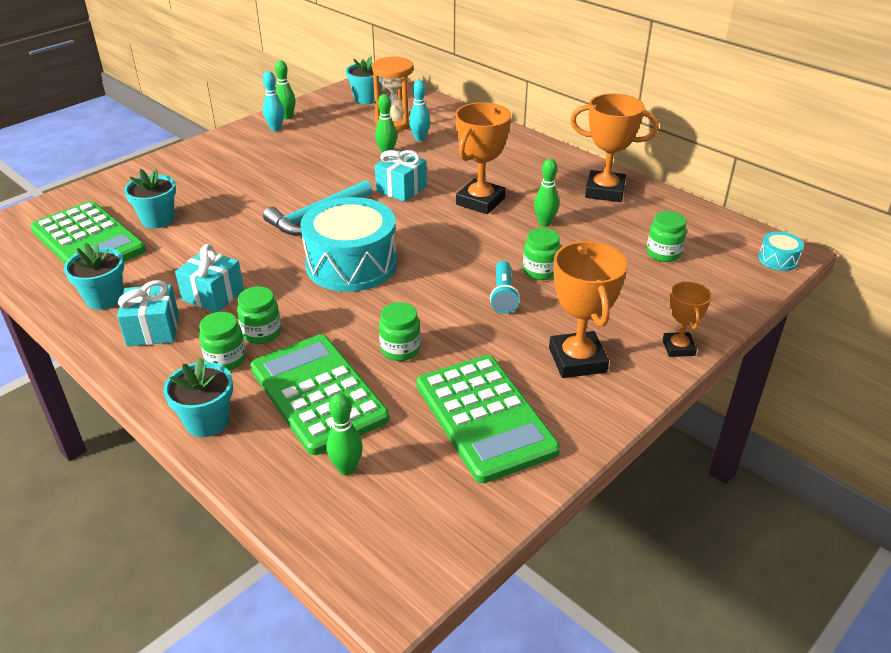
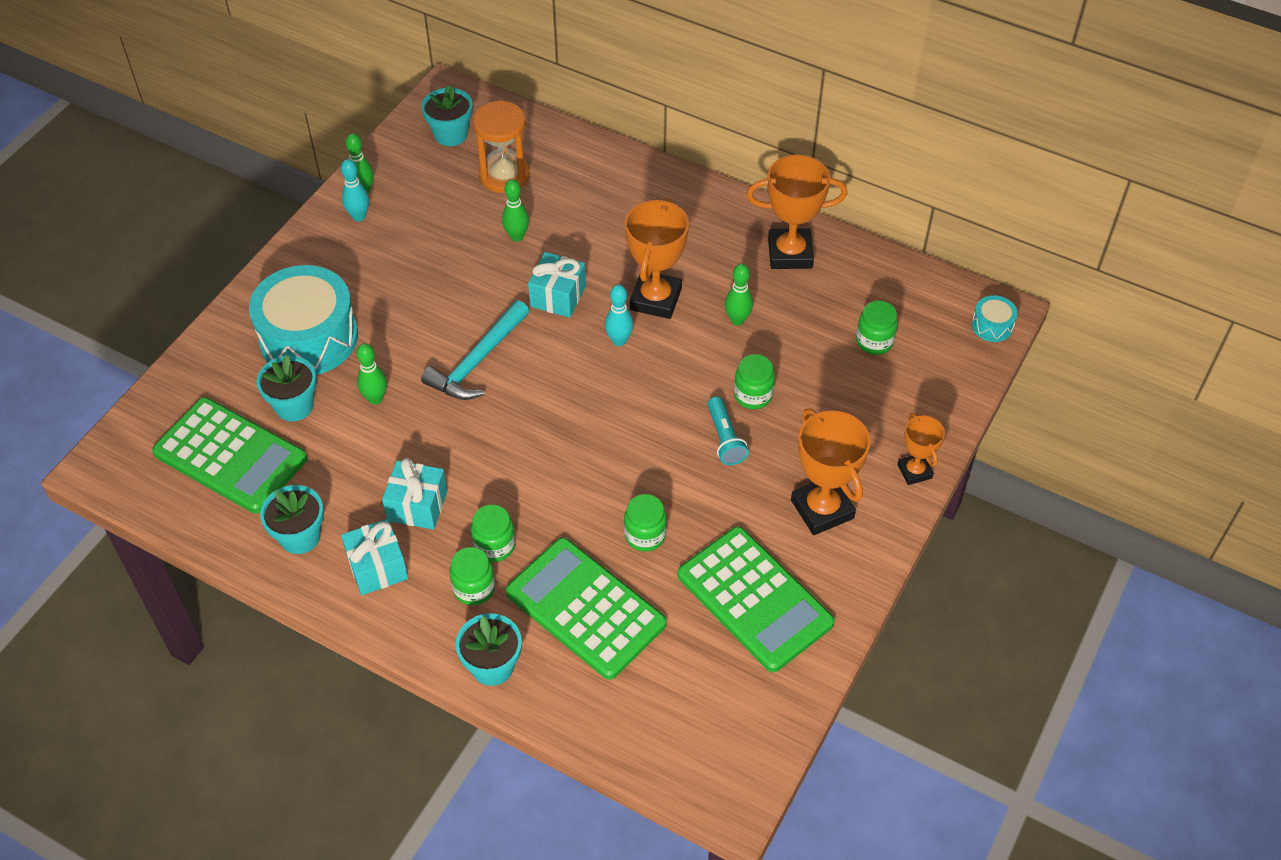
camera: 15 degrees left, 15 degrees up
(347, 468) = (648, 686): green bowling pin -> green bowling pin (375, 398)
(351, 264) = (548, 428): turquoise drum -> turquoise drum (309, 337)
(420, 138) = (547, 200): turquoise bowling pin -> turquoise bowling pin (619, 340)

